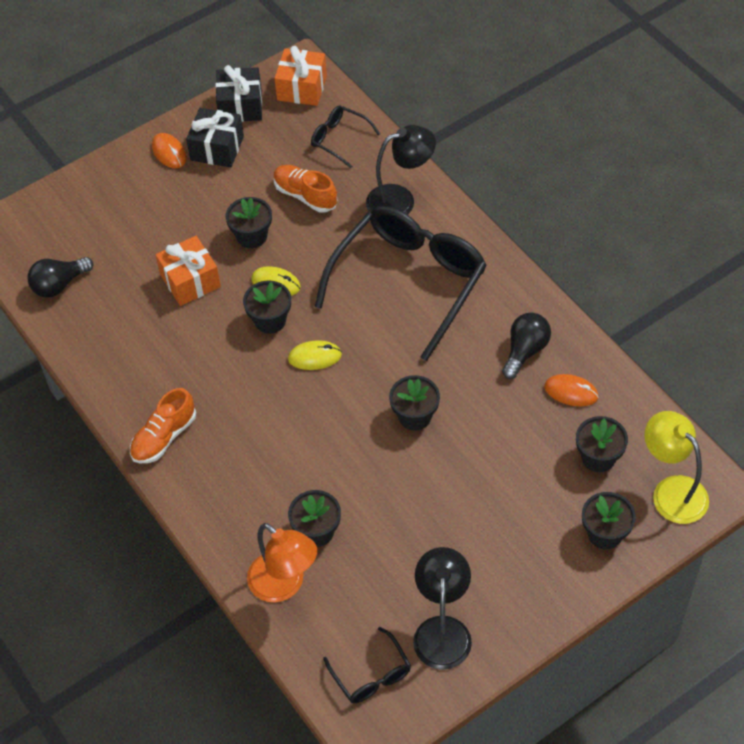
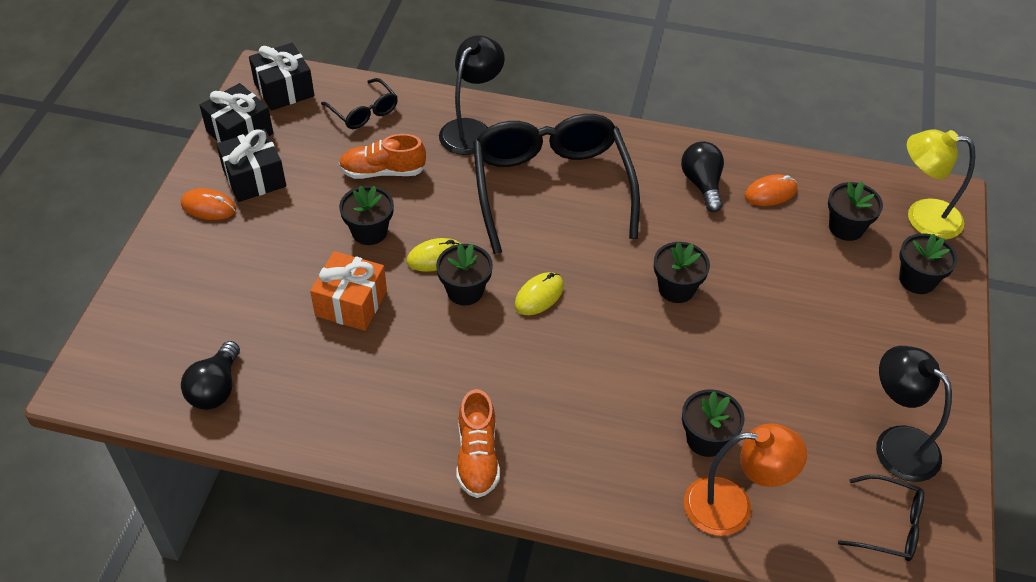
camera: 45 degrees left, 5 degrees down
(302, 88) = (284, 89): orange gift -> black gift
(339, 139) = (364, 112): black glasses -> black glasses turned 120 degrees counterclockwise

